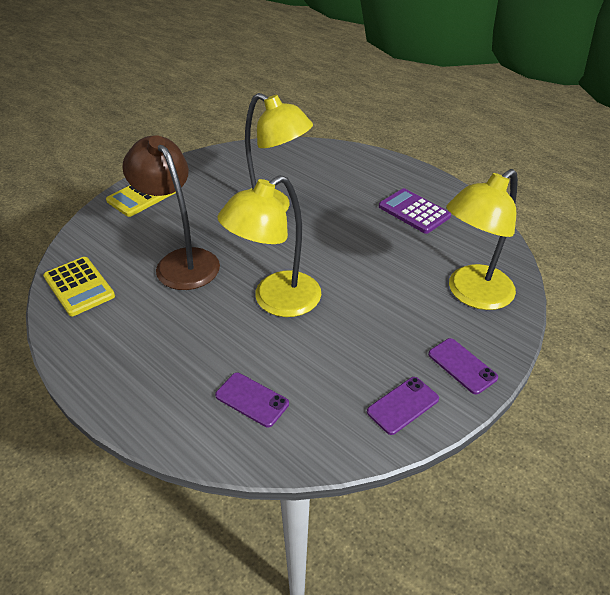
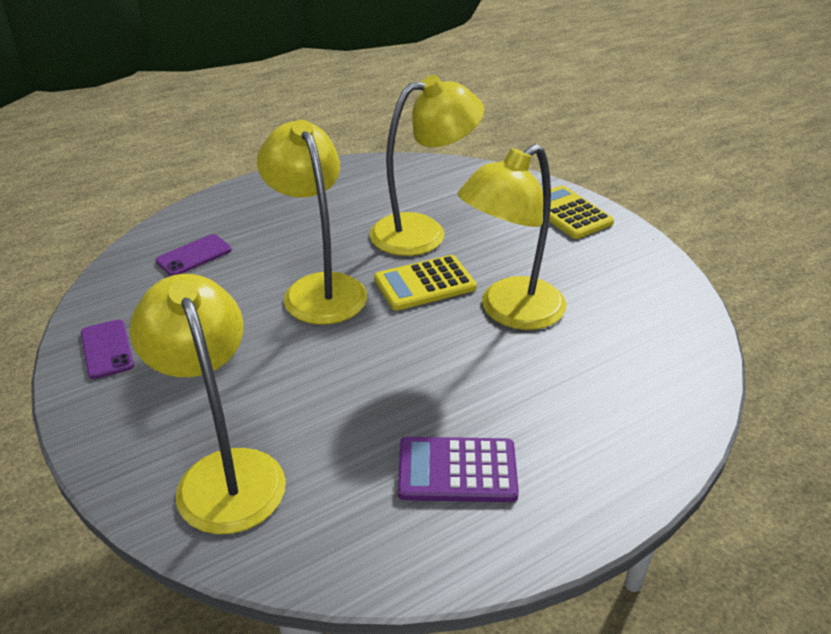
camera: 105 degrees right, 5 degrees down
(79, 286) = (409, 174): yellow calculator -> yellow calculator (424, 284)
(181, 261) = (423, 232): brown lamp -> yellow lamp
(414, 211) = (457, 470): purple calculator -> purple calculator turned 150 degrees counterclockwise
(462, 366) = (116, 415): purple phone -> none

